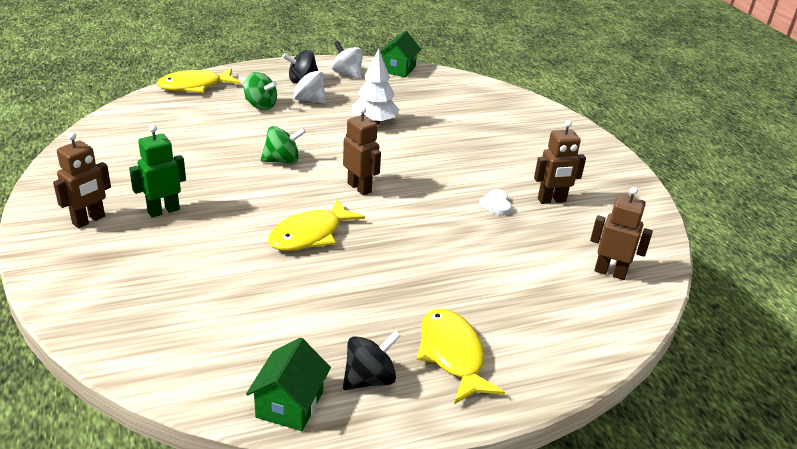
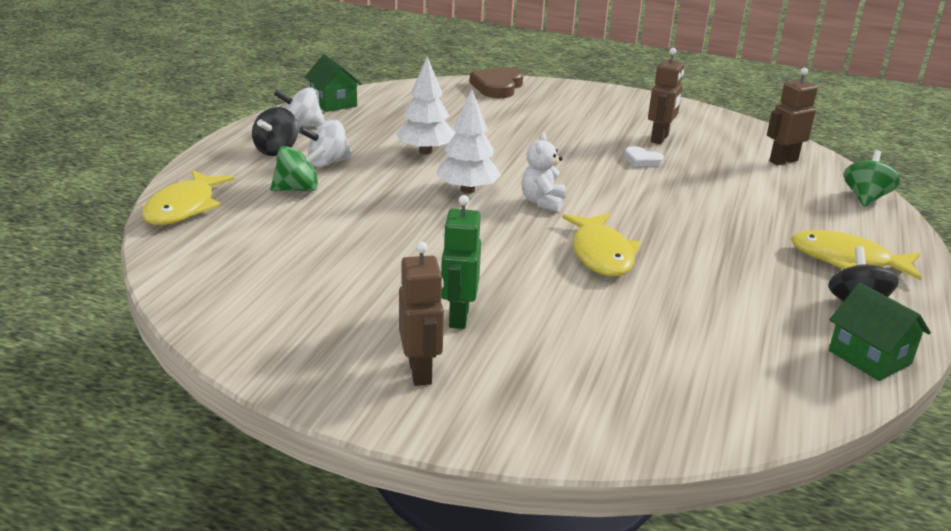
camera: 50 degrees left, 5 degrees down
(282, 160) = (438, 219): green spinning top -> green spinning top (865, 198)
(338, 156) = (467, 190): none -> white tree
(359, 188) = (542, 202): brown robot -> white teddy bear
(529, 108) = (497, 87): none -> brown heart

